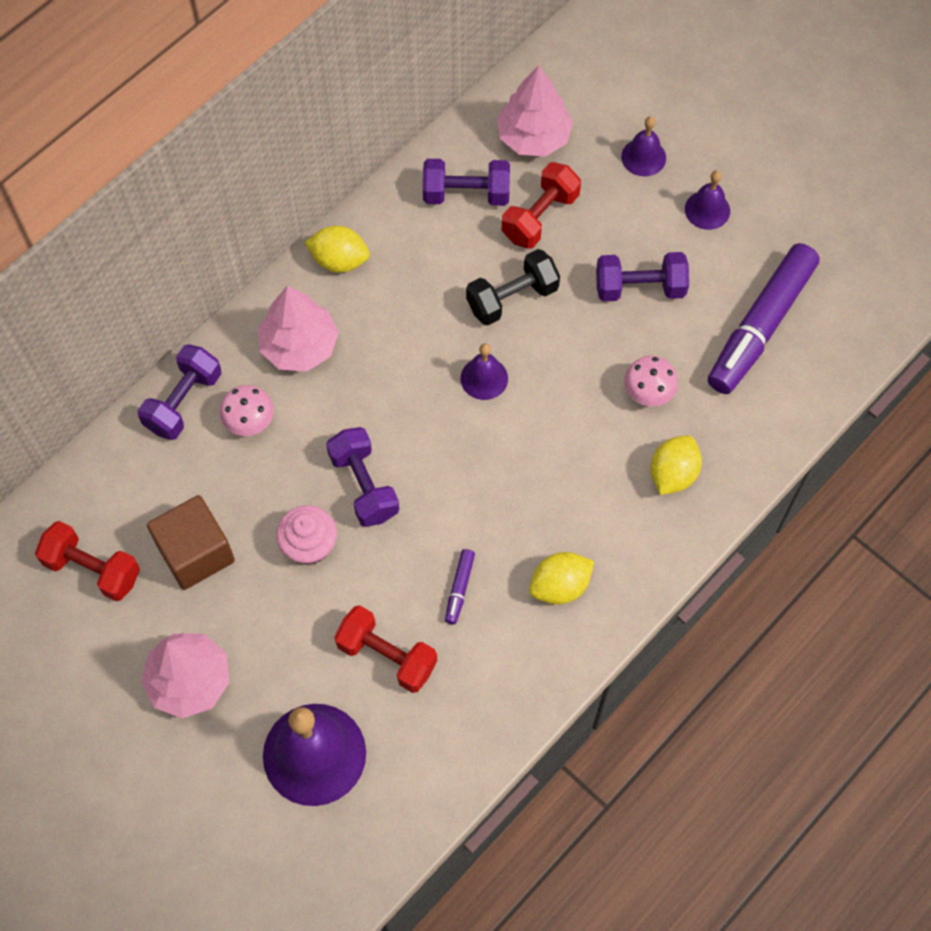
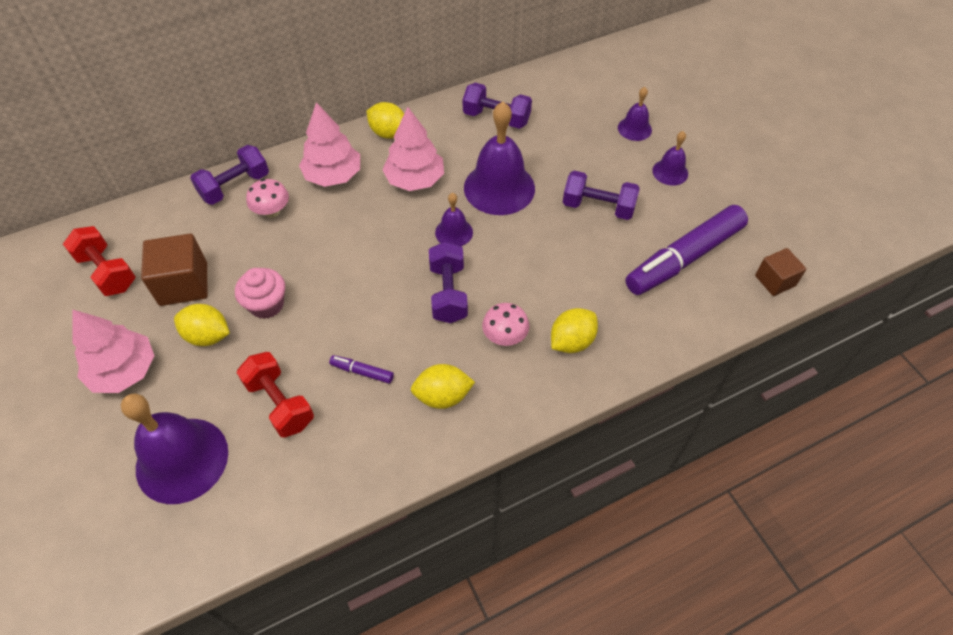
camera: 20 degrees right, 10 degrees down
(262, 607) = (208, 336): none -> yellow lemon
(364, 485) = (329, 276): purple dumbbell -> purple dumbbell (448, 293)
(459, 588) = (362, 372): purple marker -> purple marker turned 75 degrees clockwise
(512, 298) = (499, 188): black dumbbell -> purple bell
(533, 137) = (559, 98): pink tree -> pink tree (414, 179)
(540, 217) = (543, 144): red dumbbell -> none
(648, 392) = (575, 278): pink mushroom -> pink mushroom (505, 336)
(868, 323) = (775, 281): none -> brown cube

